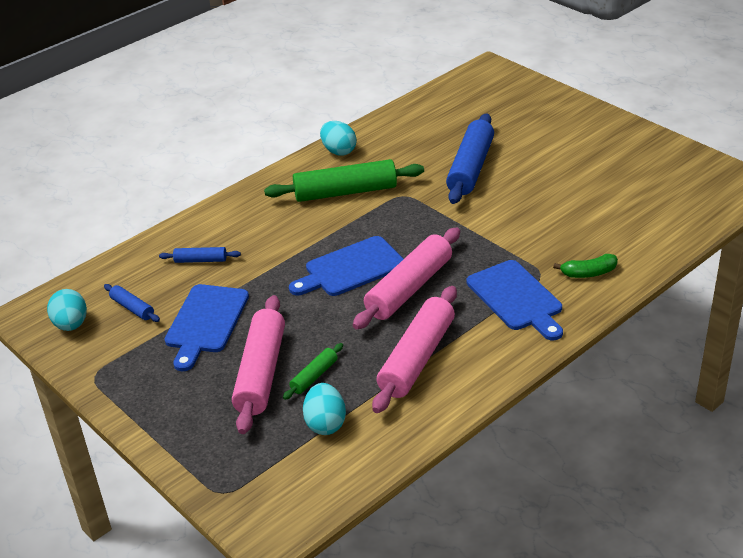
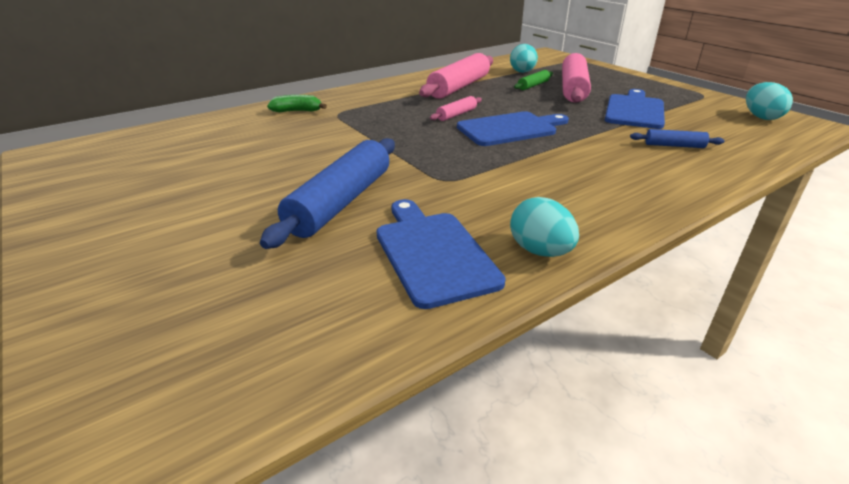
camera: 175 degrees left, 5 degrees down
(132, 308) = (713, 122): blue rolling pin -> none
(345, 192) = (522, 191): green rolling pin -> none
(409, 288) = (456, 114): pink rolling pin -> pink rolling pin, size x0.48
(516, 298) = (369, 104): blue cutting board -> blue cutting board (433, 253)

